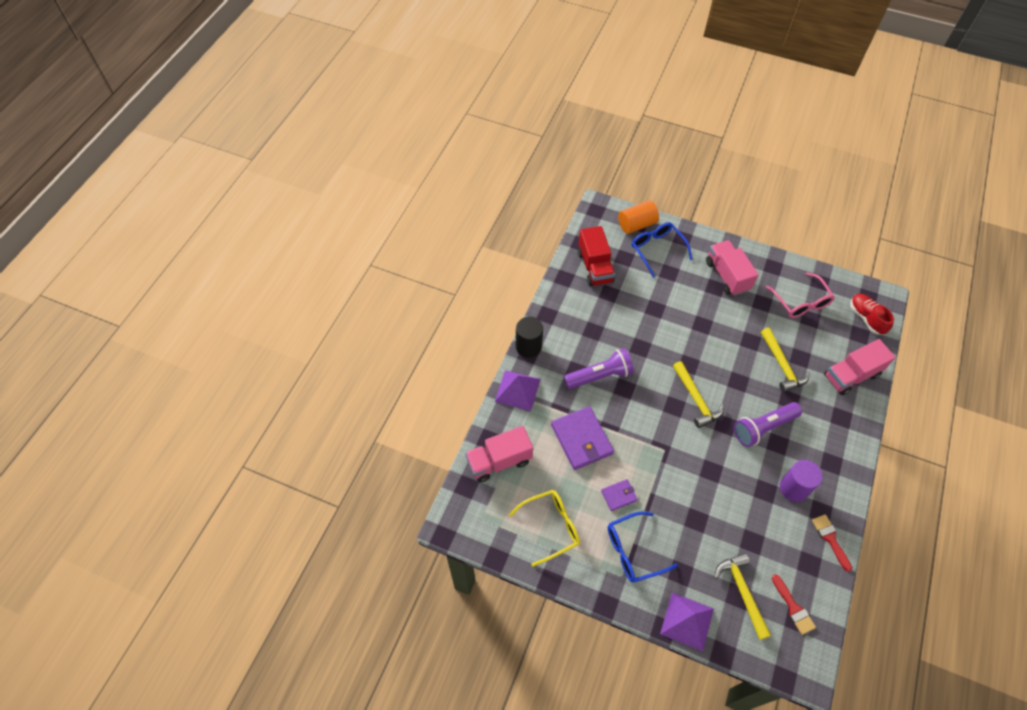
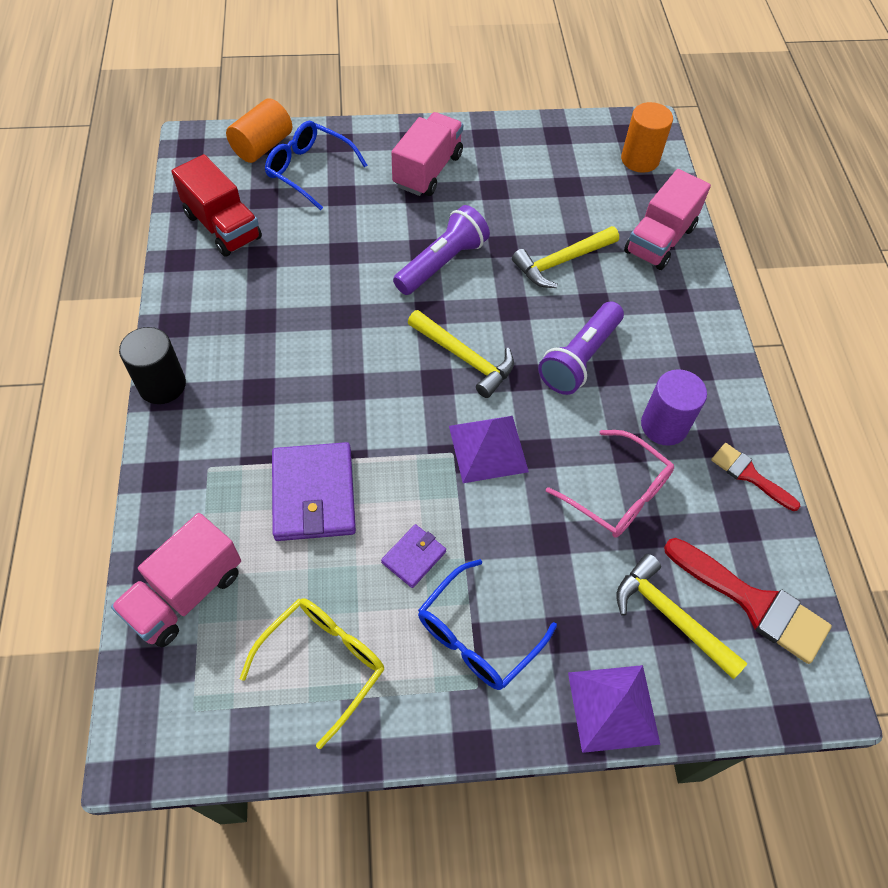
camera: 30 degrees left, 0 degrees up
(517, 390) = (171, 461): purple pyramid -> purple pyramid (488, 448)
(581, 439) = (314, 494): purple wallet -> purple wallet turned 45 degrees clockwise
(600, 376) = (301, 383): purple flashlight -> purple flashlight (442, 263)
(727, 276) = (427, 170): pink truck -> pink truck turned 75 degrees clockwise
(782, 365) = (562, 262): yellow hammer -> yellow hammer turned 105 degrees clockwise
(793, 608) = (753, 603): red brush -> red brush, size x1.69
(801, 302) = (545, 169): pink glasses -> pink glasses (618, 494)
(866, 318) = (640, 159): red shoe -> orange cylinder

